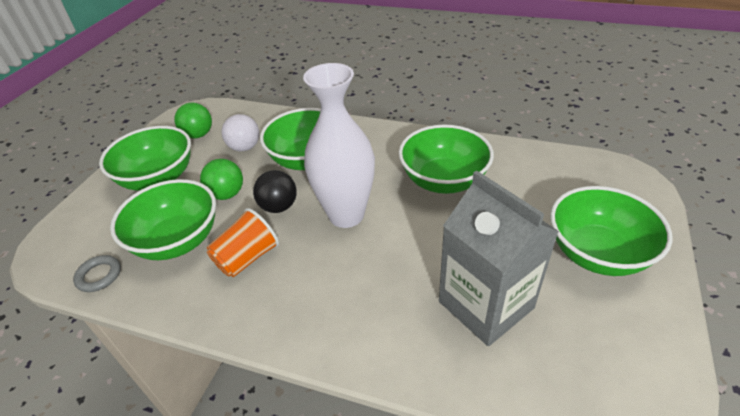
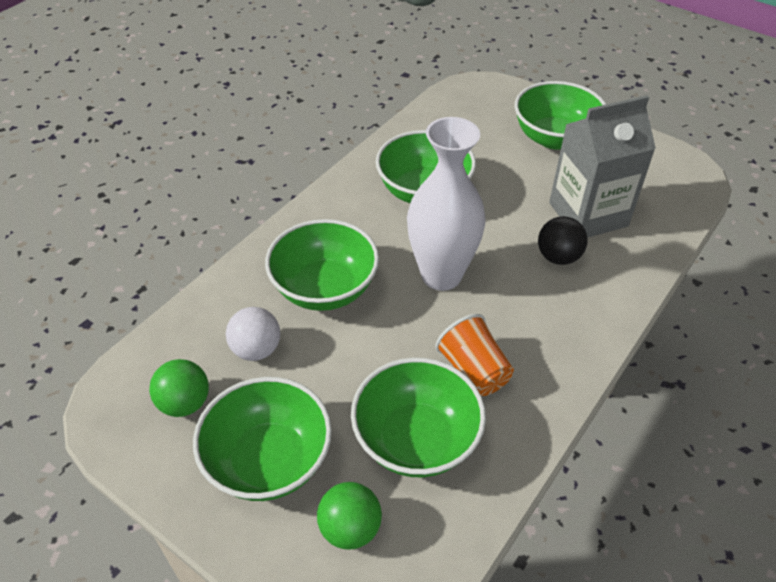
camera: 75 degrees left, 5 degrees up
(99, 276) = (447, 533): grey ring -> none
(227, 194) = (350, 379): green ball -> green ball (350, 528)
(279, 207) = (400, 330): black ball -> black ball (558, 257)

